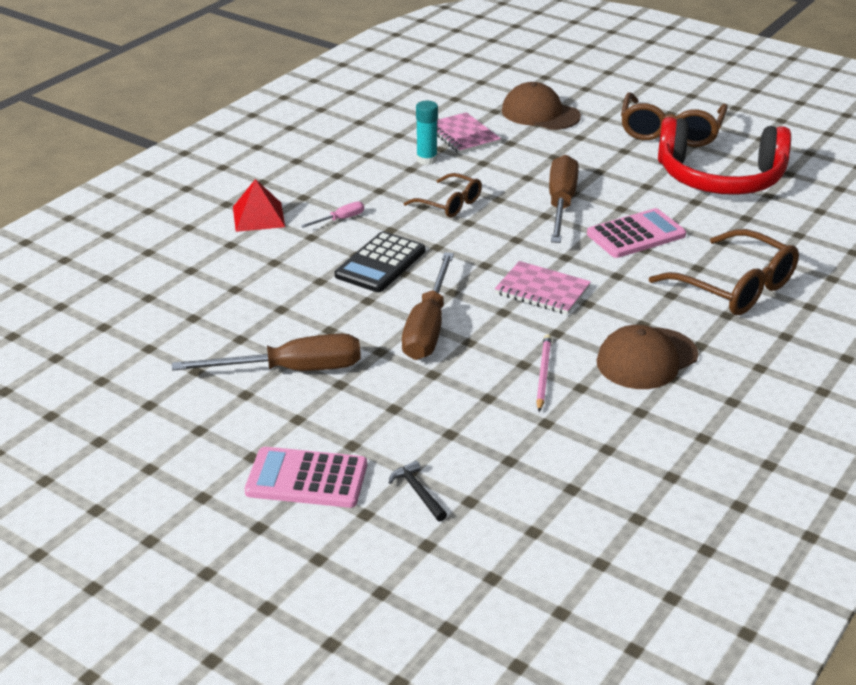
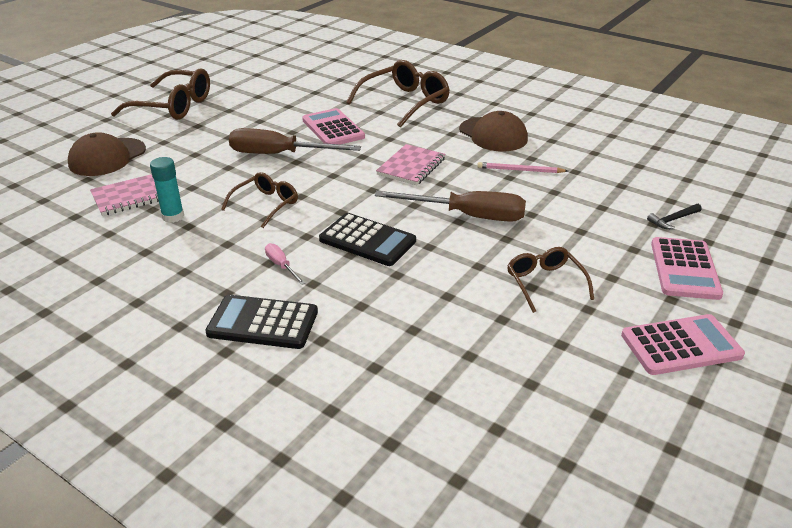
camera: 90 degrees left, 0 degrees up
(175, 447) = (681, 345): none -> pink calculator
(258, 216) = (263, 323): red pyramid -> black calculator
(292, 370) = (545, 284): brown screwdriver -> brown glasses
(720, 178) = (256, 95): red headphones -> none

